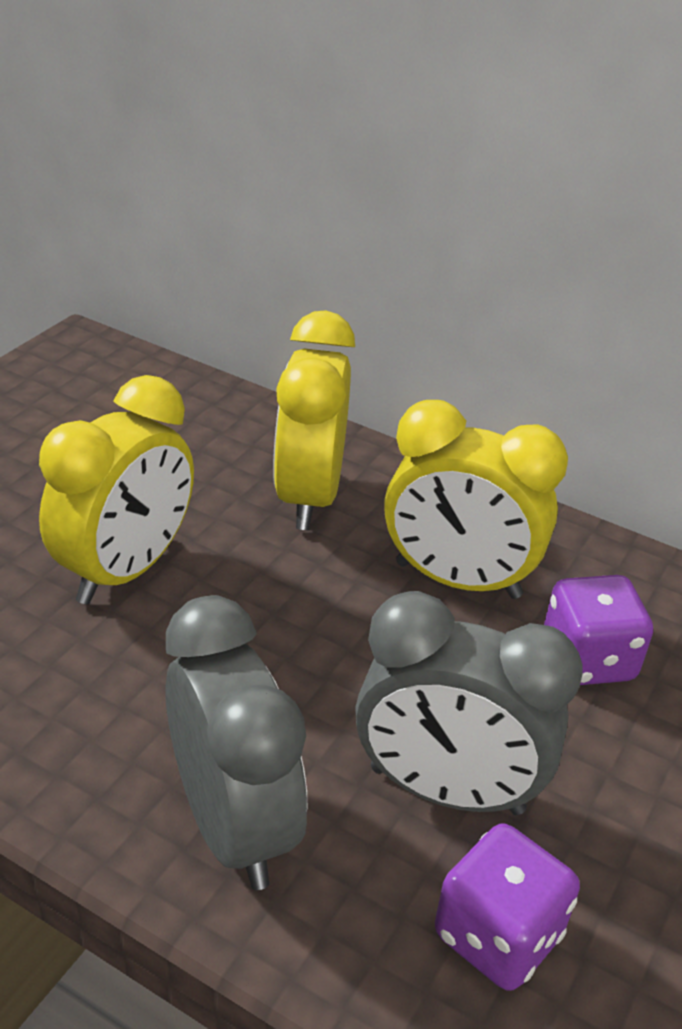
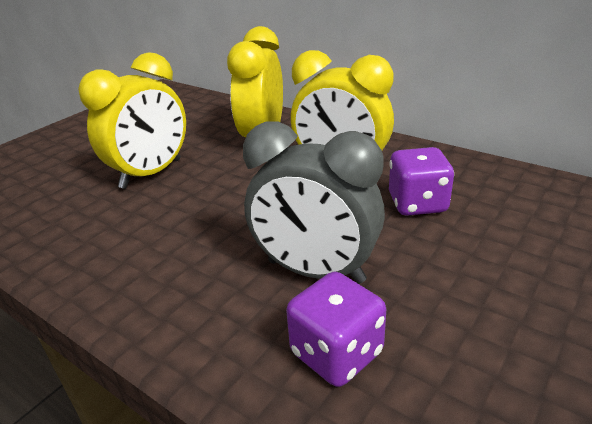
camera: 10 degrees right, 5 degrees down
(233, 825) = (174, 292): grey clock -> none

